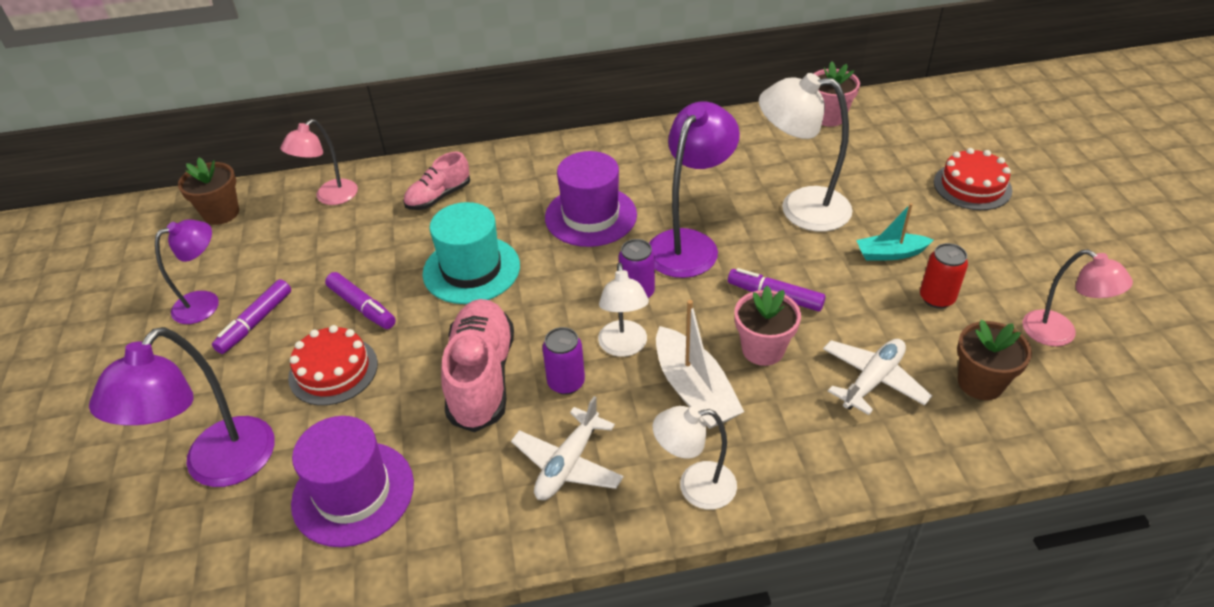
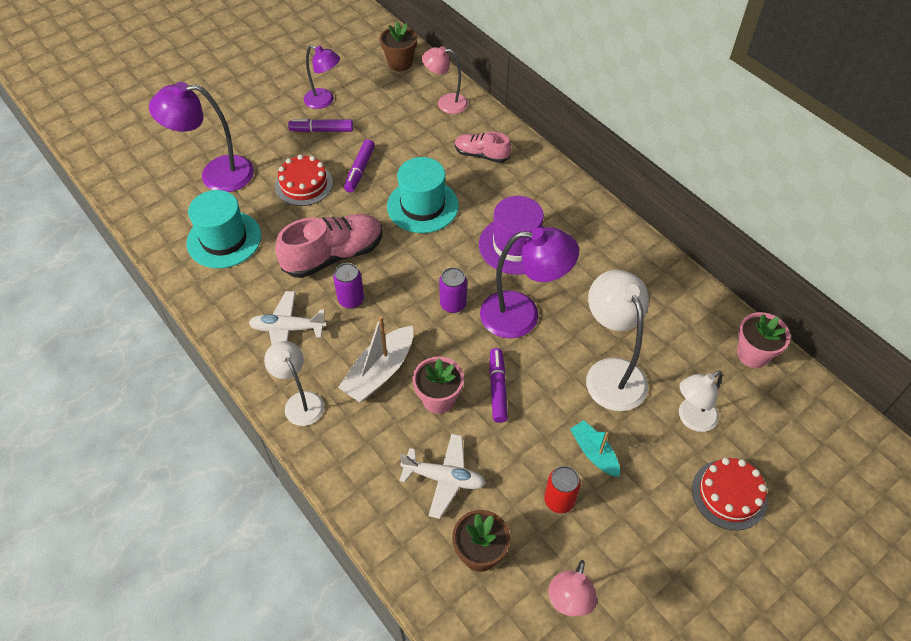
camera: 60 degrees right, 10 degrees up
(353, 493) = (224, 239): purple hat -> turquoise hat
(624, 347) = (398, 317): white lamp -> white lamp (691, 419)

